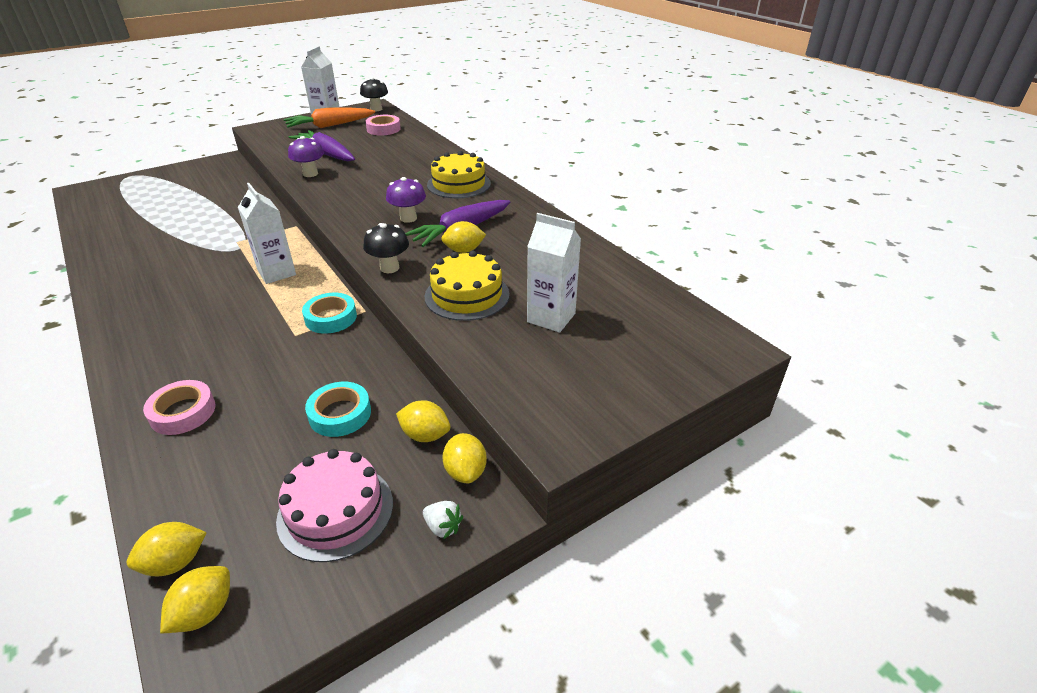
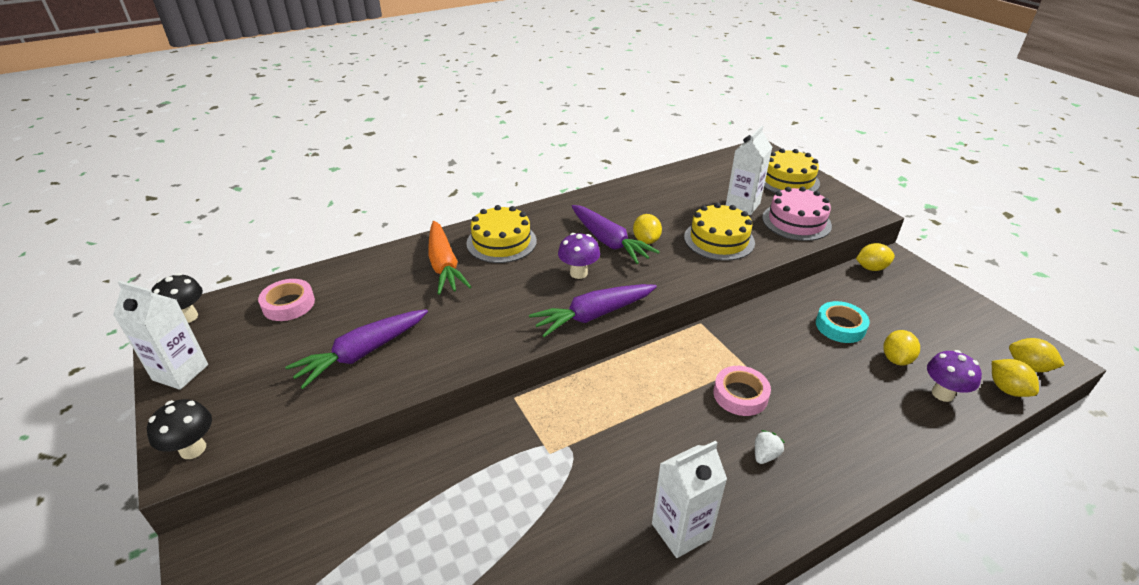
camera: 85 degrees left, 0 degrees up
(183, 412) = (872, 423): pink tape -> pink tape (740, 395)
(276, 273) = (631, 398): white carton -> white carton (681, 531)
(310, 174) = (431, 361): purple mushroom -> purple mushroom (942, 394)
(329, 126) = (234, 363): orange carrot -> orange carrot (444, 265)
(331, 318) = (714, 344): turquoise tape -> none
(335, 511) = (928, 320): pink cake -> pink cake (796, 221)
(345, 226) = (593, 315): none -> purple carrot
(389, 268) = (679, 281): black mushroom -> black mushroom (193, 449)
(425, 435) = (846, 284): yellow lemon -> yellow lemon (896, 359)
(443, 527) = (917, 276): white strawberry -> white strawberry (765, 455)
(639, 366) = (788, 180): none -> yellow cake

